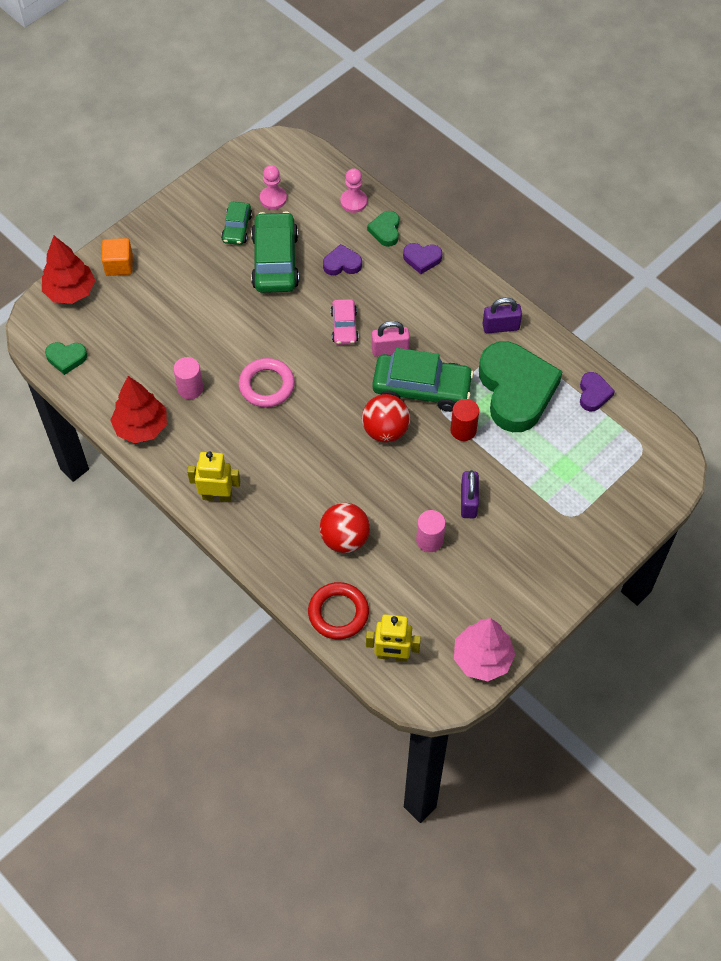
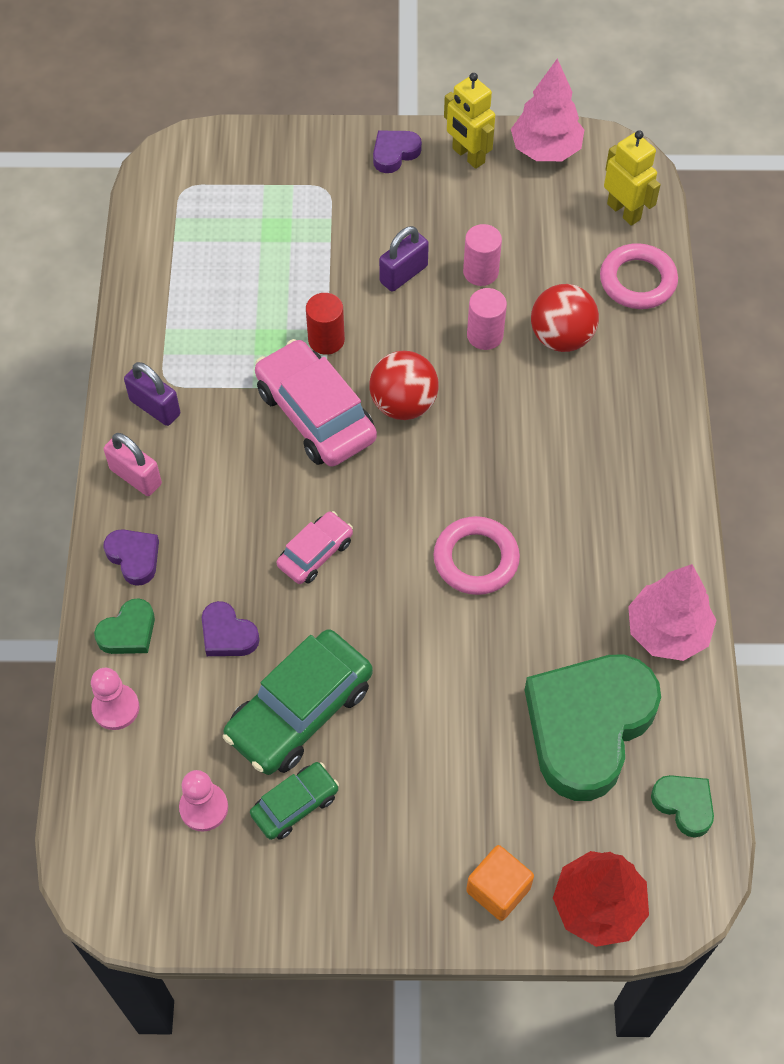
camera: 135 degrees left, 0 degrees up
(141, 427) = (667, 631): red tree -> pink tree
(190, 388) = (566, 630): pink cylinder -> pink cylinder (485, 335)
(217, 496) = (652, 483): yellow robot -> yellow robot (468, 156)
(338, 613) = (637, 281): red ring -> pink ring
(390, 350) = (298, 483): pink padlock -> pink padlock (136, 477)
(422, 388) = (315, 414): green car -> pink car
(516, 390) = (226, 333): green heart -> green heart (588, 726)
(593, 394) = (159, 268): purple heart -> purple heart (394, 153)

